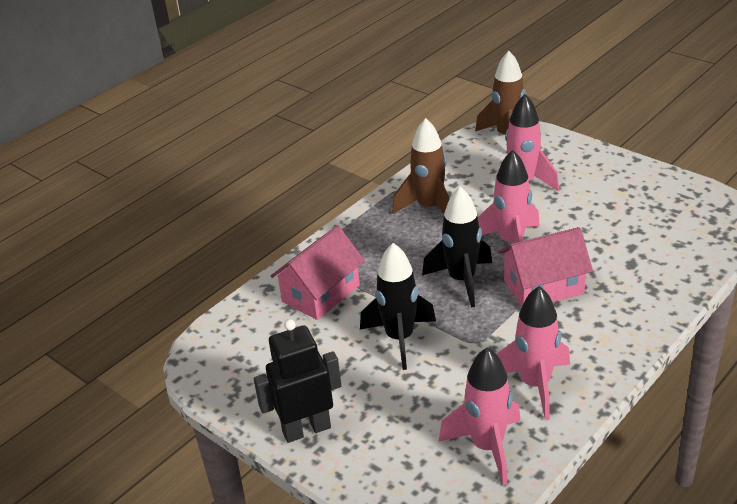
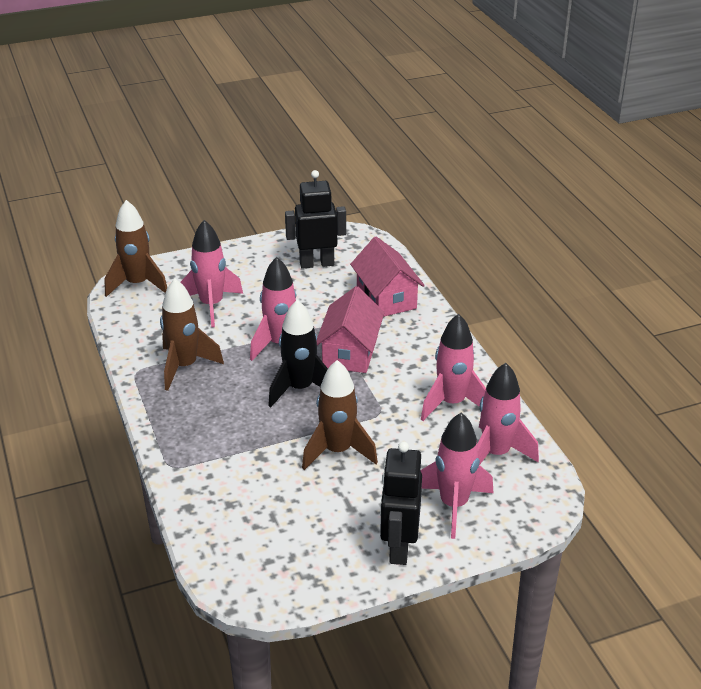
camera: 65 degrees left, 0 degrees up
(321, 293) = (232, 476): pink house -> pink house (386, 298)
(388, 444) = (453, 505): none -> pink rocket
(400, 338) = (337, 451): black rocket -> brown rocket
(652, 210) = (316, 263): none -> black robot

